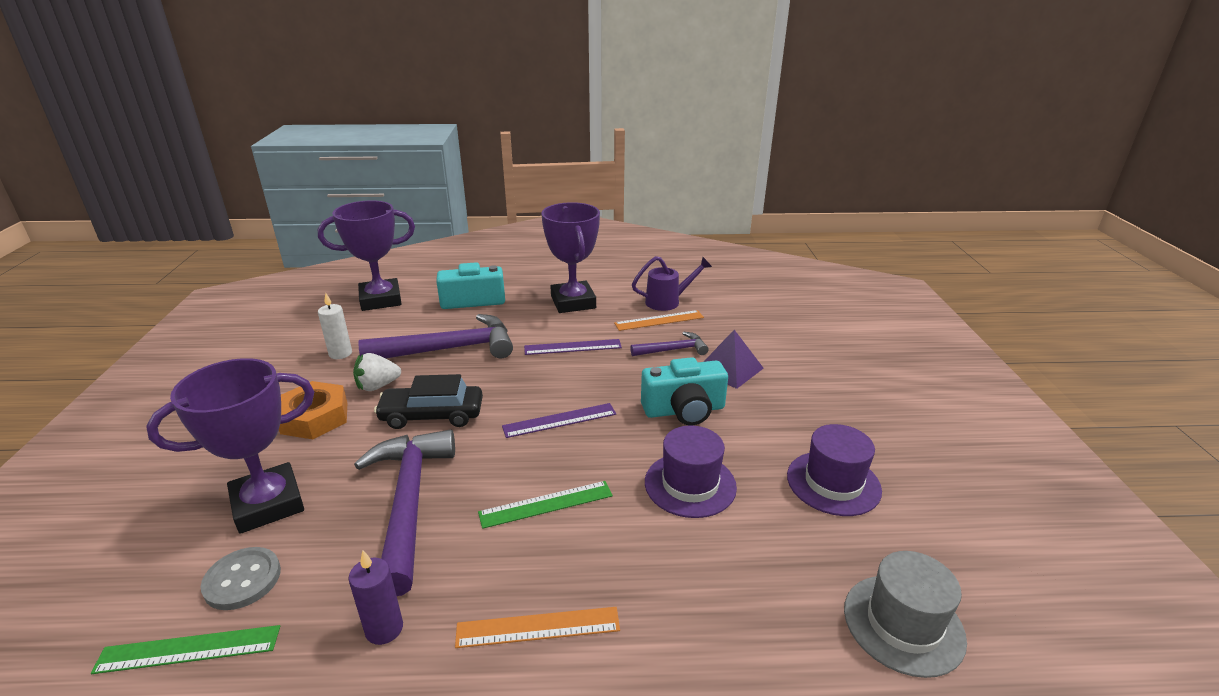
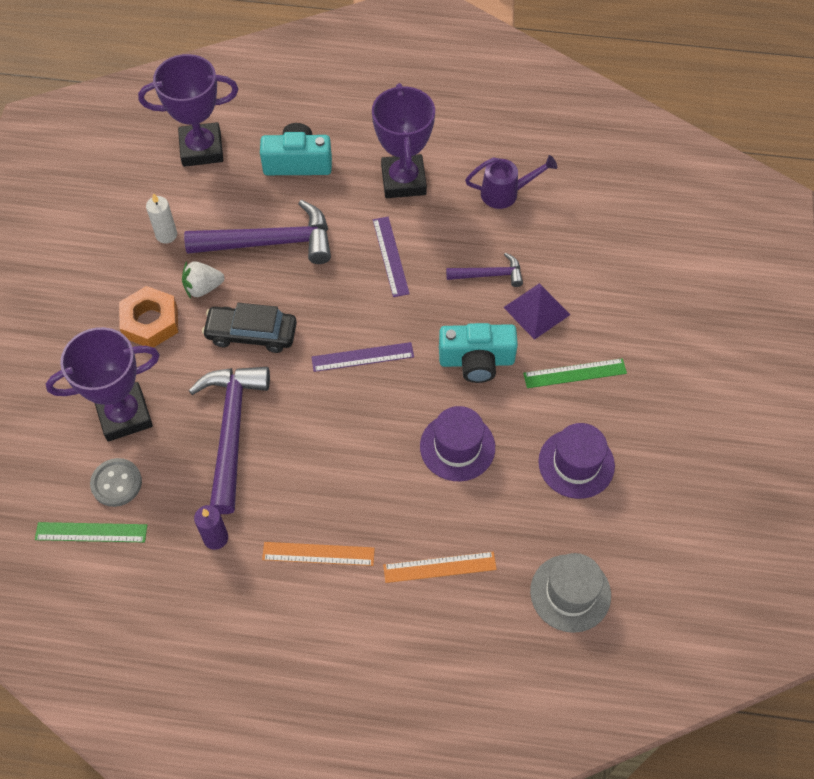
camera: 10 degrees right, 30 degrees up
(546, 504) = (338, 449): green ruler -> green ruler (575, 373)
(572, 347) = (390, 256): purple ruler -> purple ruler turned 75 degrees clockwise
(659, 320) = (488, 225): orange ruler -> orange ruler (439, 567)

